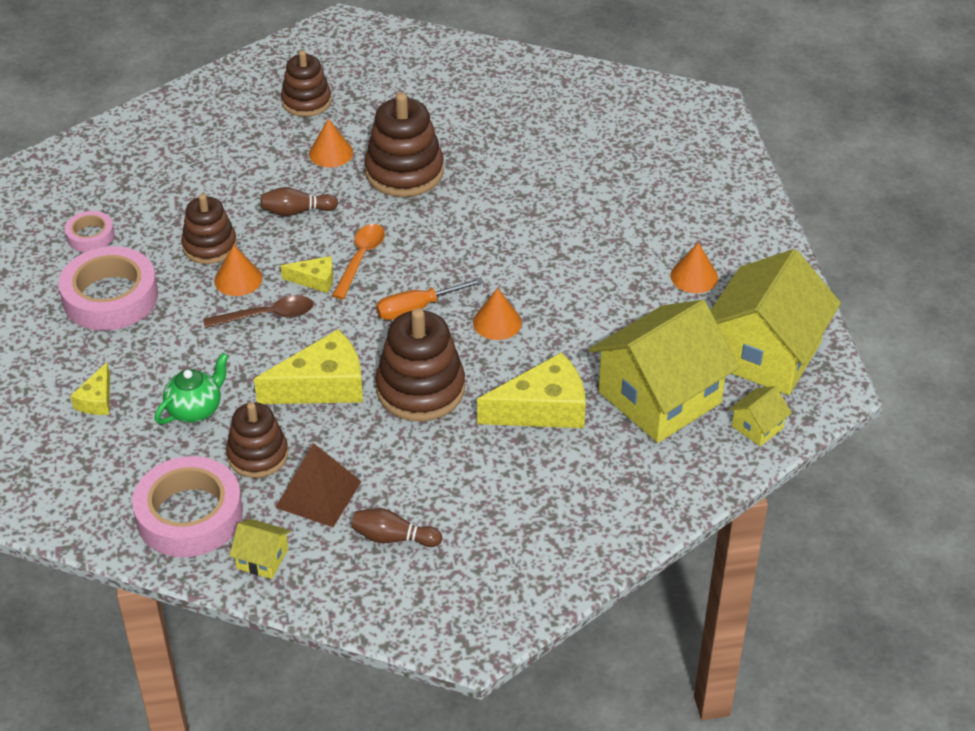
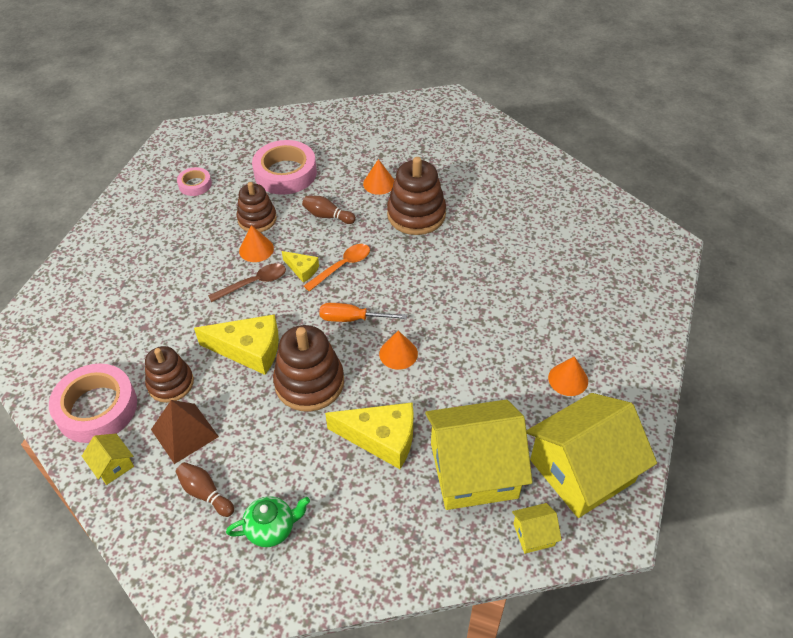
camera: 30 degrees right, 5 degrees up
(97, 400) = (111, 298): yellow cheese -> none
(110, 297) = (174, 230): pink tape -> pink tape (285, 173)
(195, 409) = (160, 331): green teapot -> green teapot (271, 529)
(268, 316) = (254, 283): brown spoon -> brown spoon turned 45 degrees counterclockwise
(306, 101) = (389, 143): brown stacking toy -> none

